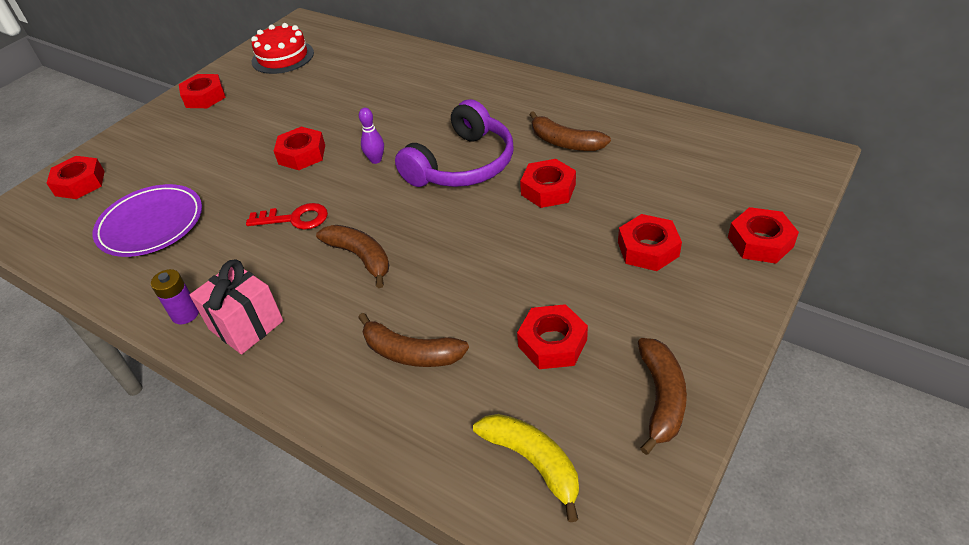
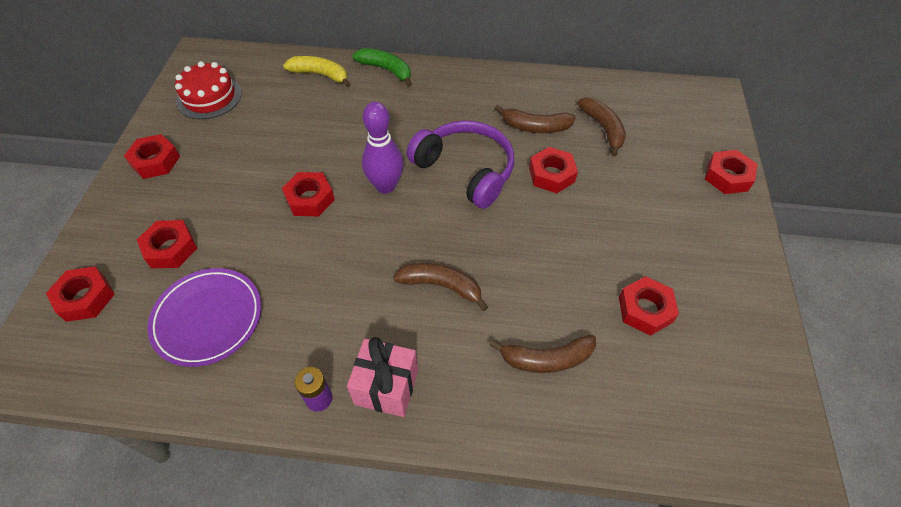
camera: 30 degrees left, 10 degrees up
(295, 219) = (353, 267): red key -> none
(376, 160) = (385, 186): purple bowling pin -> purple bowling pin, size x1.86
(452, 63) = (386, 70): none -> green banana
(462, 165) = (466, 170): purple headphones -> purple headphones turned 60 degrees counterclockwise
(533, 462) = (697, 413): yellow banana -> yellow banana (320, 75)
(648, 249) = (658, 206): red nut -> red nut (170, 248)
(661, 398) = (745, 326): brown banana -> brown banana (603, 129)

